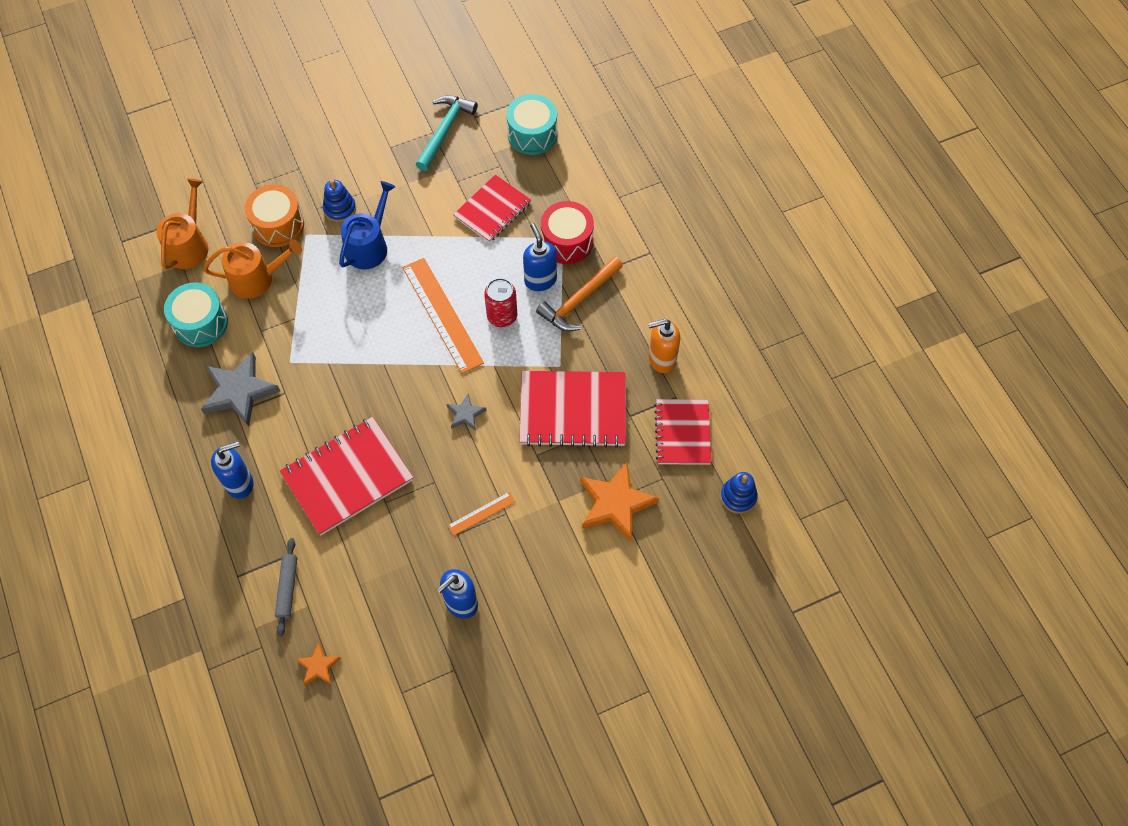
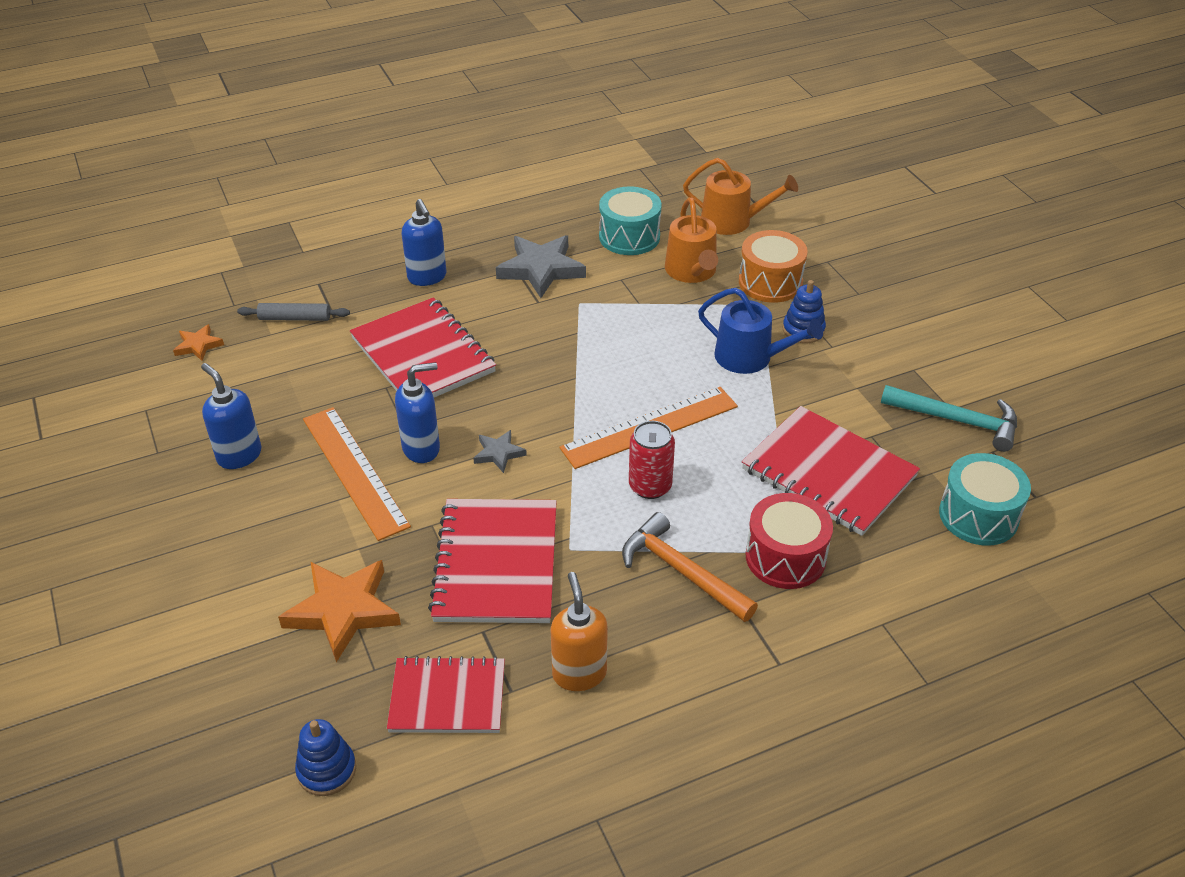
camera: 90 degrees right, 20 degrees down
(481, 513) = (354, 471): orange ruler -> orange ruler, size x2.11
(492, 210) = (828, 473): red notebook -> red notebook, size x1.51
(540, 280) = (714, 527): blue soap dispenser -> blue soap dispenser (421, 448)

